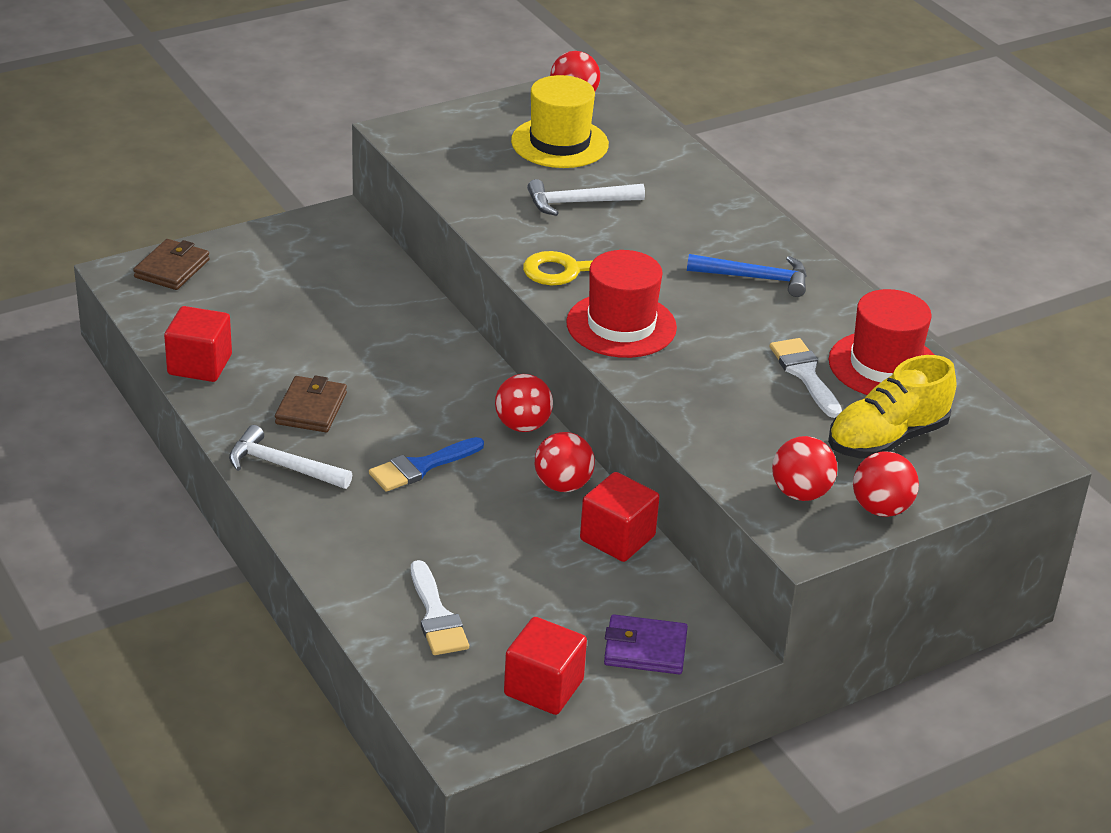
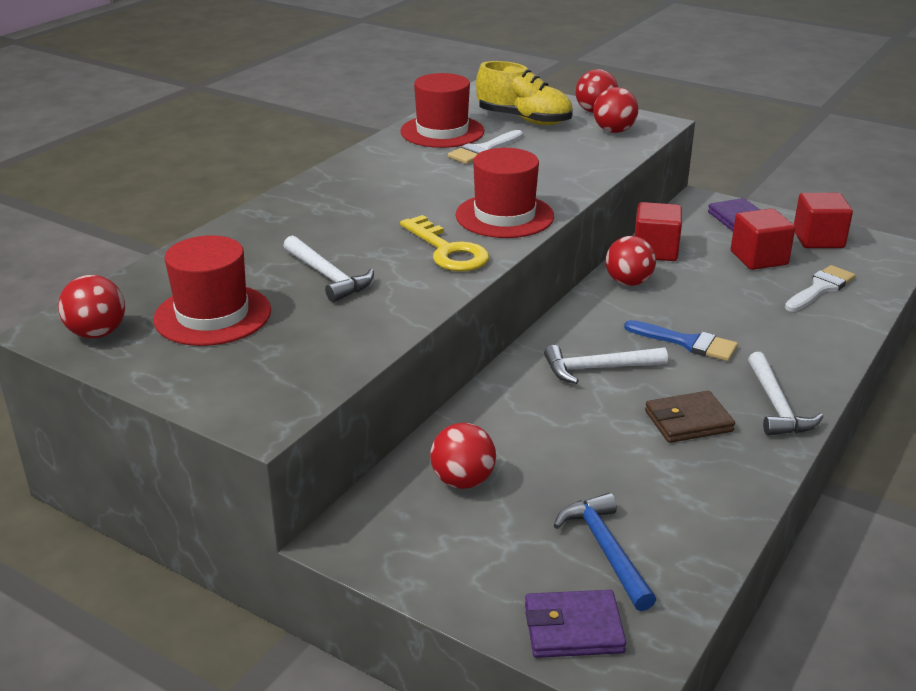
camera: 115 degrees left, 5 degrees down
(172, 268) = (573, 629): brown wallet -> purple wallet
(199, 365) = (712, 517): red cube -> red cube (759, 258)
(428, 397) = (598, 369): none -> white hammer
(522, 425) = (581, 316): red ball -> red ball (463, 481)
(559, 143) = (212, 315): yellow hat -> red hat
(755, 278) = (376, 185): blue hammer -> blue hammer (605, 550)

